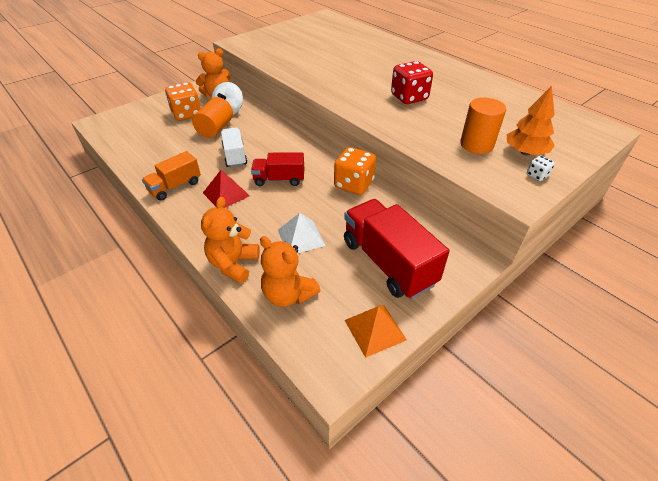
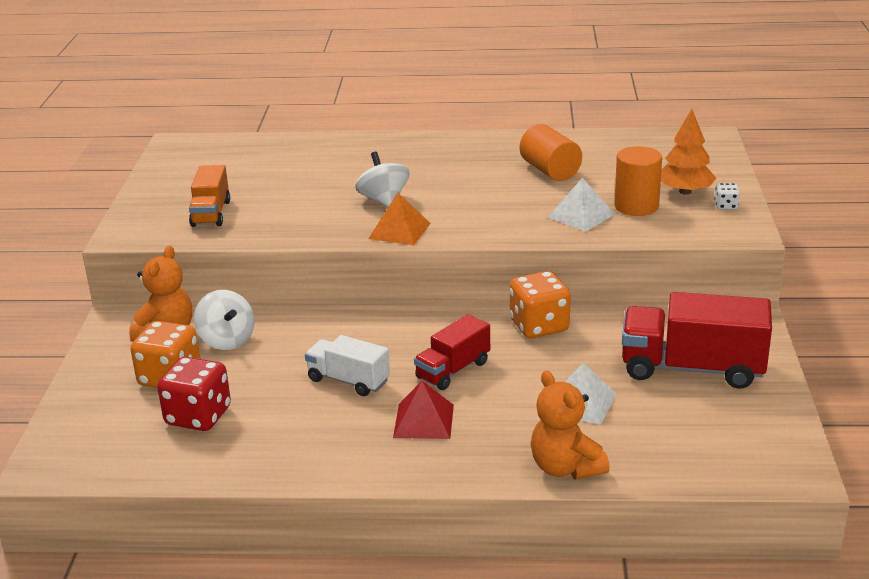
camera: 45 degrees left, 15 degrees down
(175, 187) = (346, 454): orange truck -> orange truck (211, 213)
(215, 129) = (255, 369): orange cylinder -> orange cylinder (550, 171)
(288, 294) = (661, 451): orange teddy bear -> none
(354, 76) = (384, 200): none -> white spinning top
(375, 329) = (770, 421): orange pyramid -> orange pyramid (399, 230)
(409, 97) = (491, 194): red dice -> red dice (198, 416)
(434, 132) = (581, 215): none -> white pyramid

